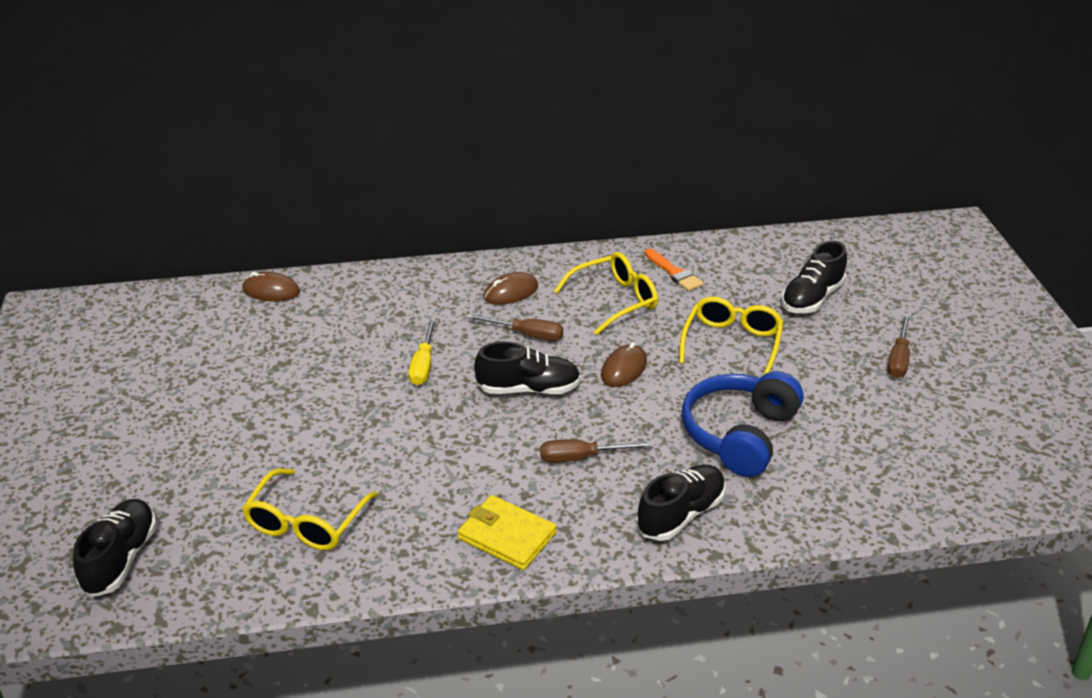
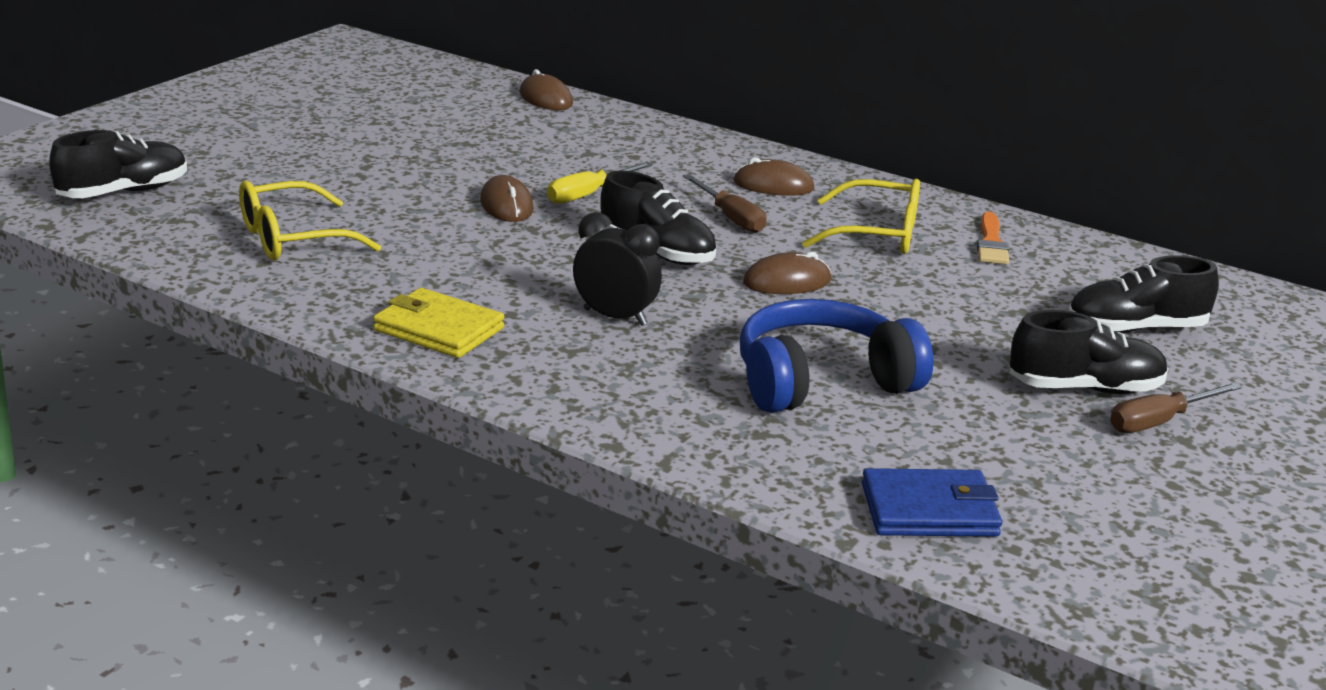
camera: 40 degrees right, 10 degrees down
(390, 405) = (506, 205): none -> brown mouse
(506, 536) = (438, 329): yellow wallet -> yellow wallet turned 45 degrees counterclockwise
(581, 457) = (615, 317): brown screwdriver -> black clock
(680, 515) = (635, 401): black shoe -> black shoe (1085, 389)
(732, 344) = (953, 318): yellow glasses -> none
(894, 489) = (929, 510): none -> blue wallet

